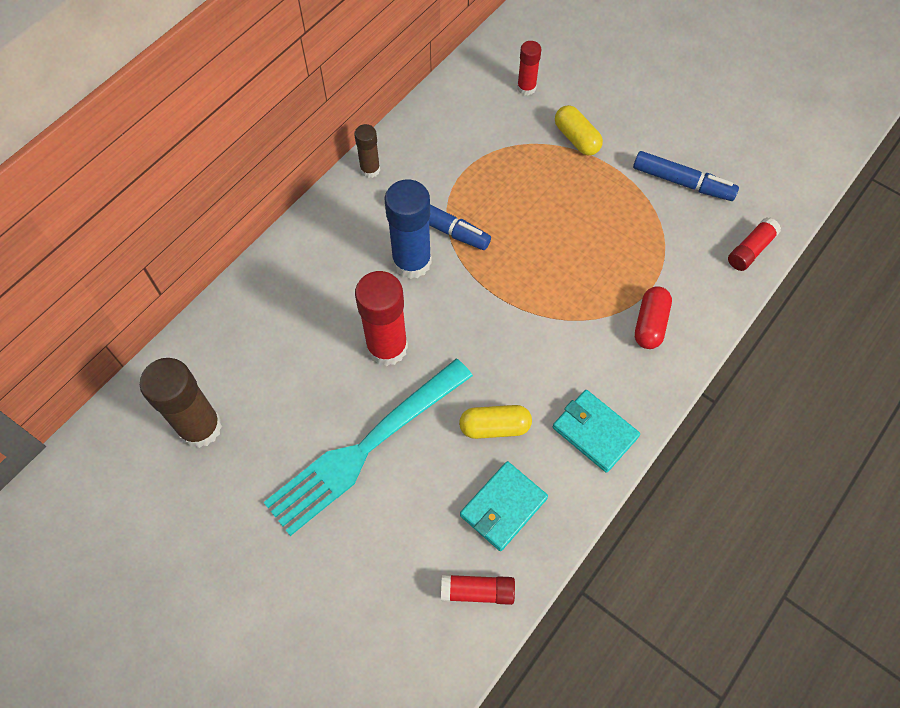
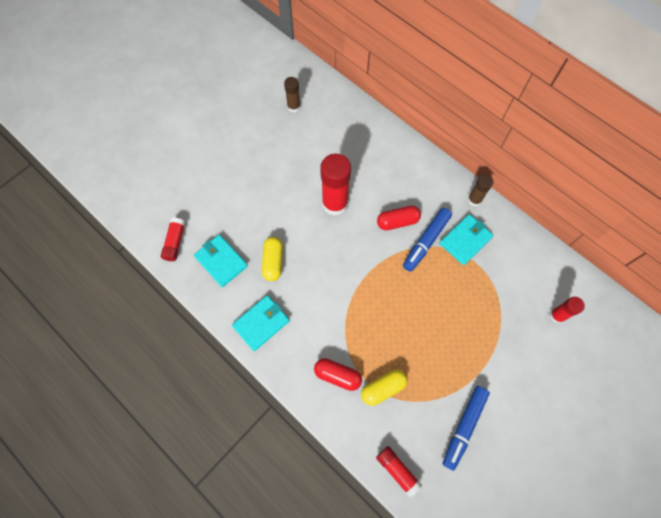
camera: 95 degrees right, 5 degrees up
(200, 427) = (293, 107): brown glue stick -> brown glue stick, size x0.54
(365, 448) = (269, 189): turquoise fork -> none
(412, 262) = (397, 222): blue glue stick -> red capsule
(434, 180) = (465, 240): none -> turquoise wallet
(576, 138) = (506, 348): yellow capsule -> yellow capsule (383, 388)

